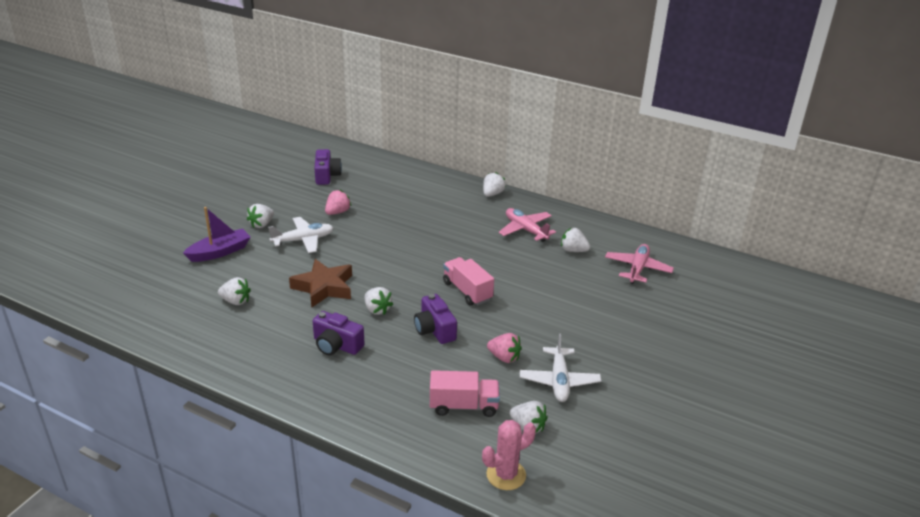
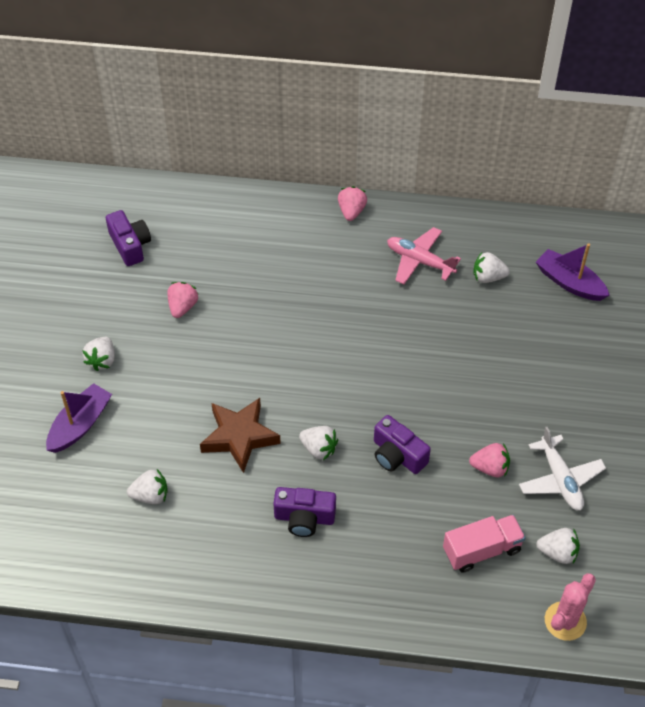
camera: 20 degrees left, 20 degrees up
(303, 240) = (169, 369): white plane -> none
(467, 291) = (403, 384): pink truck -> none
(492, 194) = (351, 211): white strawberry -> pink strawberry
(637, 269) = (569, 283): pink plane -> purple boat

